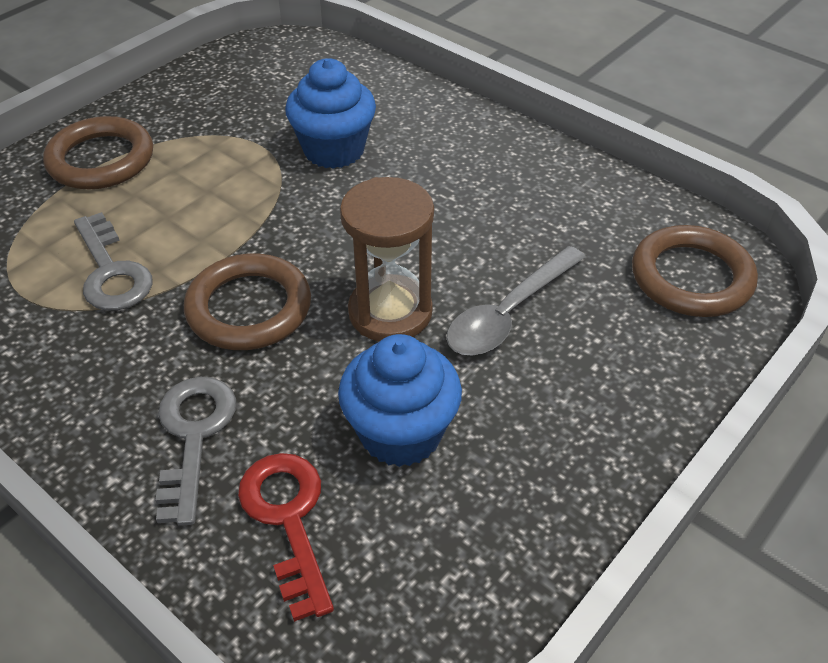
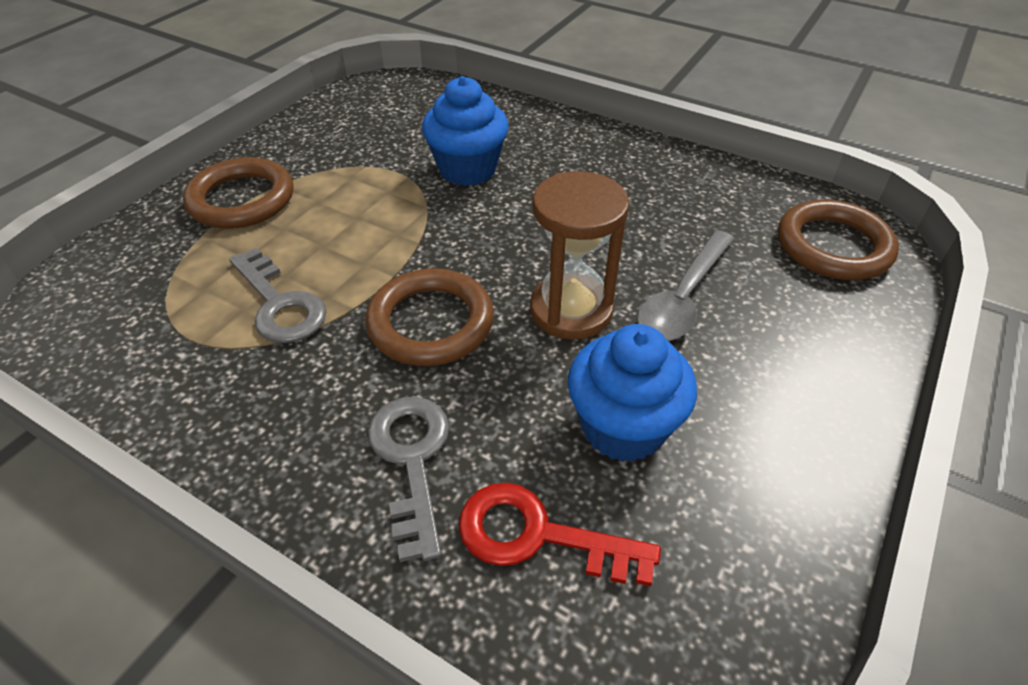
camera: 10 degrees left, 0 degrees up
(288, 519) = (539, 535): red key -> red key turned 45 degrees counterclockwise

